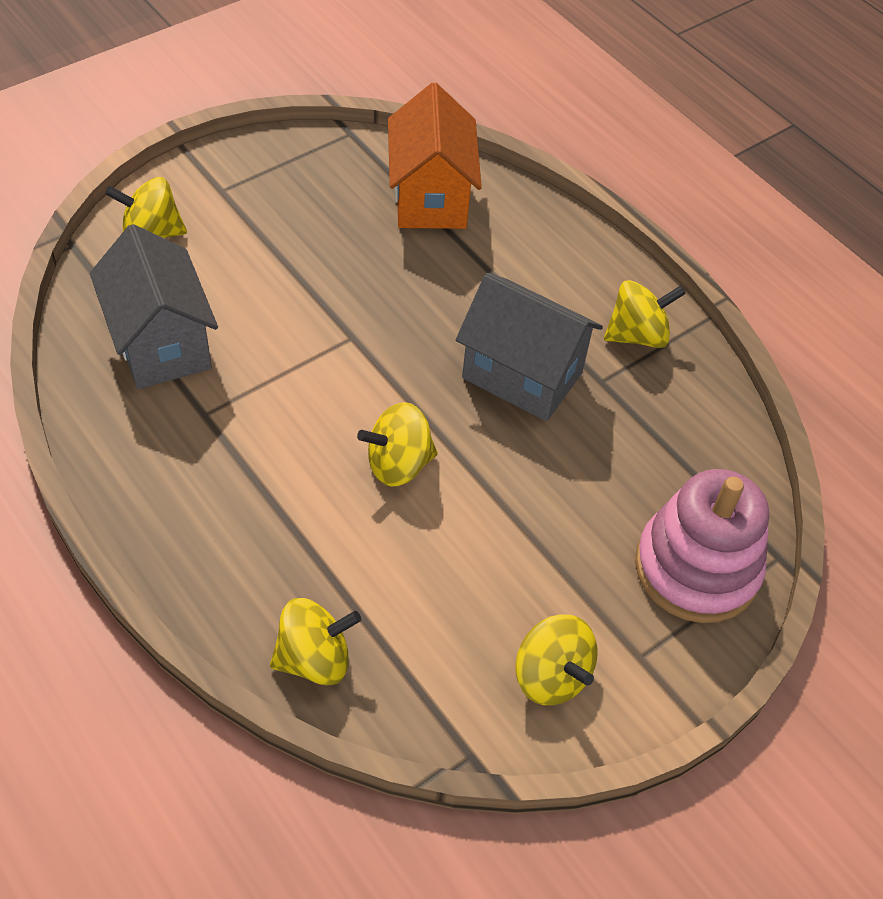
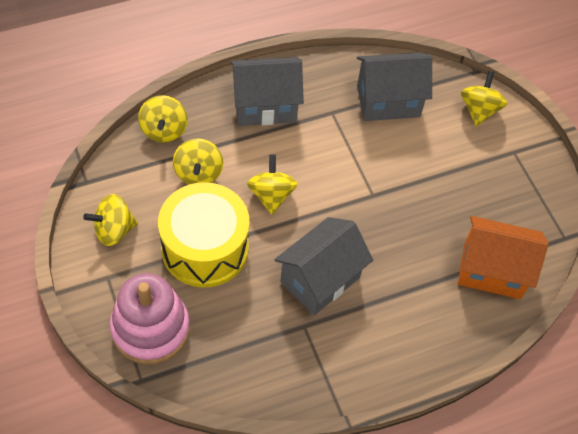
camera: 105 degrees right, 5 degrees up
(215, 512) = (265, 106): none -> grey house
(530, 531) = (205, 248): none -> yellow drum
(637, 335) = (338, 362): yellow spinning top -> yellow spinning top (198, 173)

